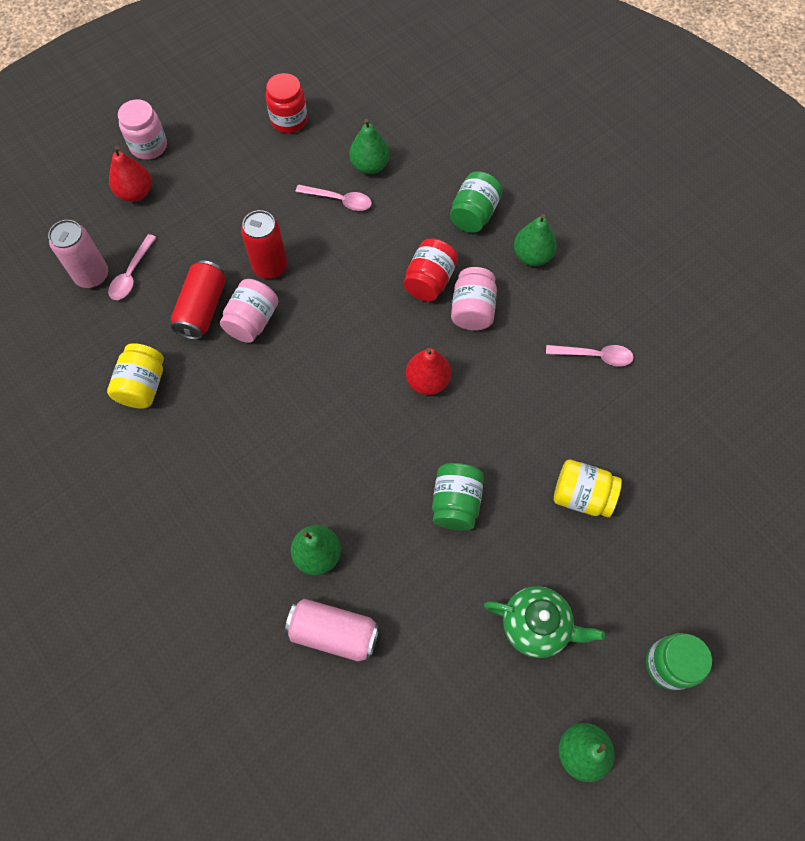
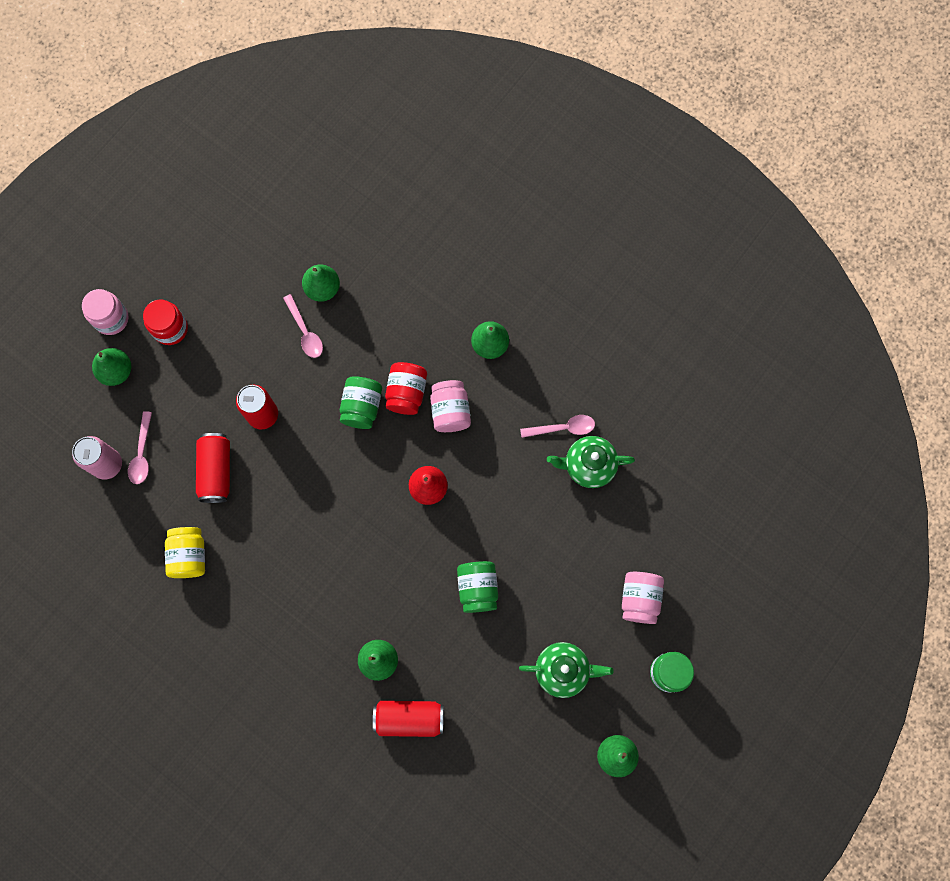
camera: 15 degrees left, 10 degrees up
(135, 193) = (116, 371): red pear -> green pear
(252, 321) = (263, 471): pink jar -> pink jar (639, 599)
(289, 120) = (234, 257): red jar -> red jar (170, 329)
(334, 633) = (409, 718): pink can -> red can
(339, 200) = (305, 332): pink spoon -> pink spoon turned 60 degrees clockwise
(474, 214) = (429, 315): green jar -> green jar (362, 407)
(581, 496) = (576, 555): yellow jar -> none
(616, 402) = (588, 465): none -> green teapot

